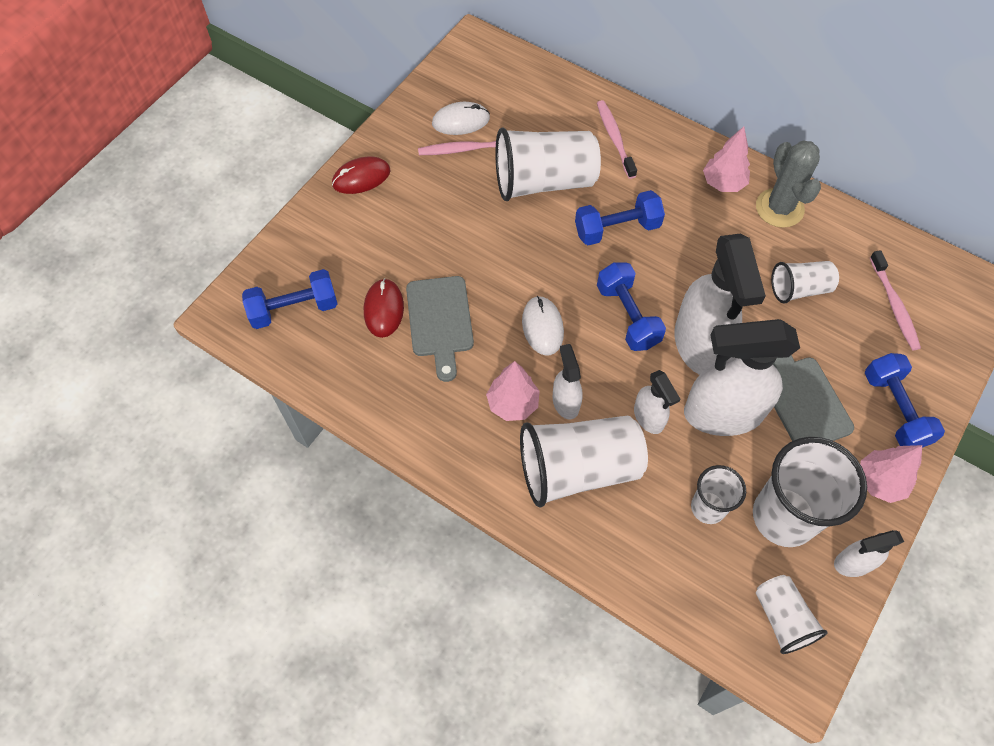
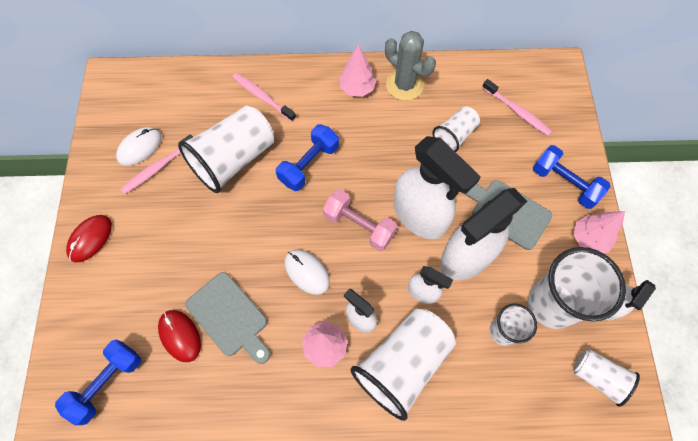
camera: 35 degrees left, 5 degrees up
(627, 316) = (359, 225): blue dumbbell -> pink dumbbell

